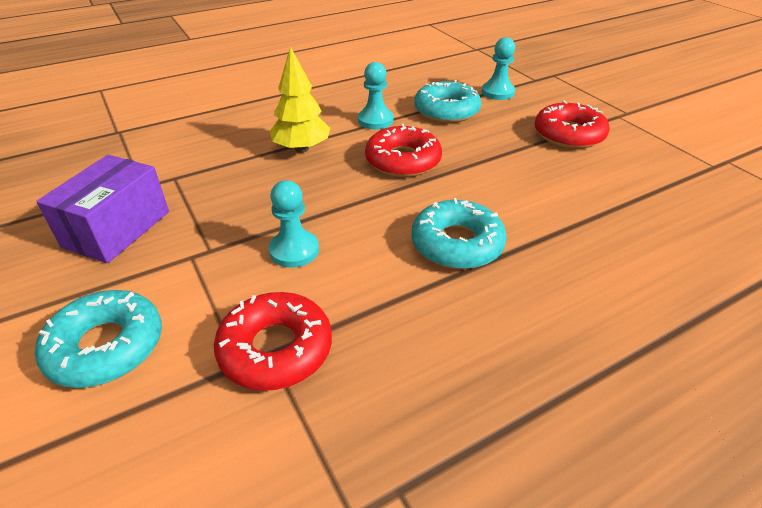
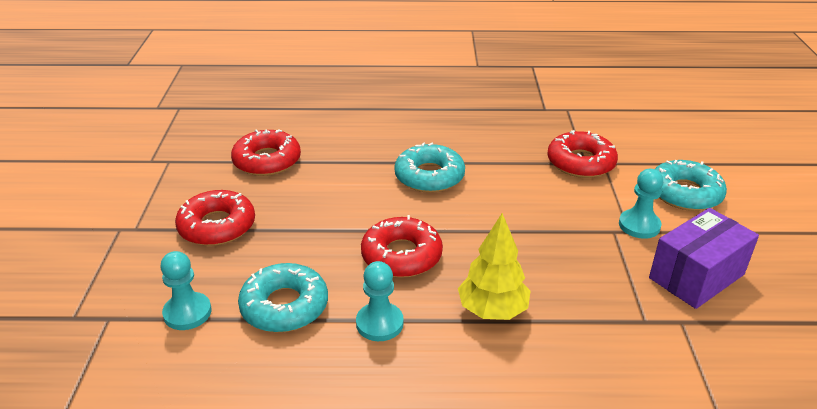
camera: 150 degrees left, 5 degrees down
(294, 250) = (547, 209): turquoise pawn -> turquoise pawn (639, 225)
(638, 198) = (267, 161): none -> red donut

